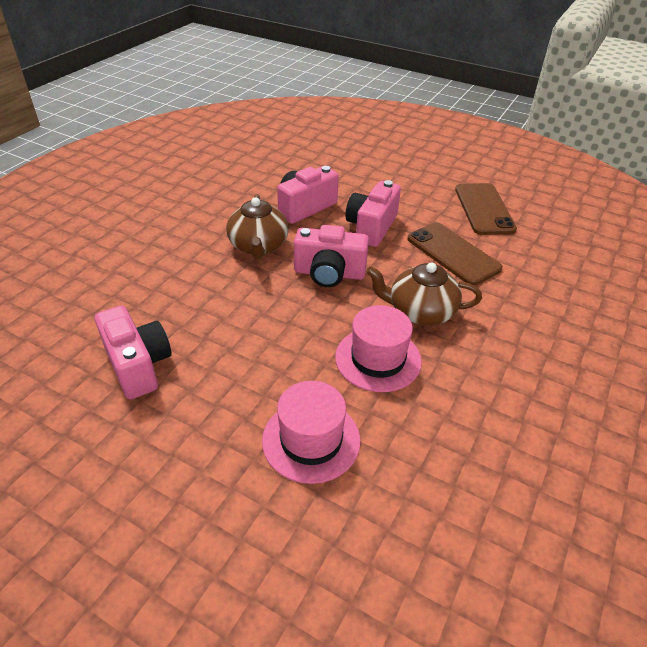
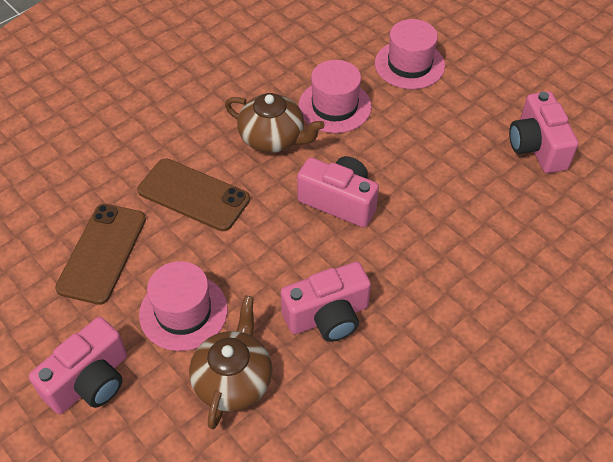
camera: 160 degrees left, 10 degrees up
(258, 246) = (405, 260): brown teapot -> brown teapot (233, 379)
(371, 227) = (260, 257): pink camera -> pink camera (90, 381)
(402, 193) = (183, 312): none -> pink hat
(453, 253) = (193, 195): brown phone -> brown phone turned 45 degrees counterclockwise

